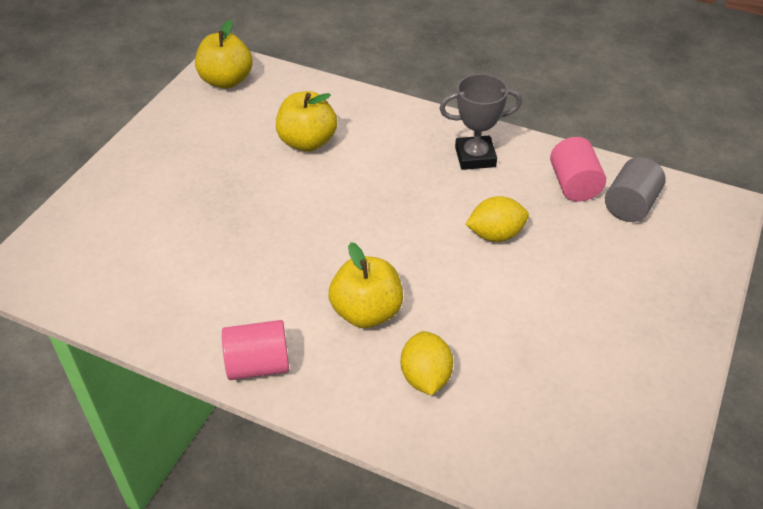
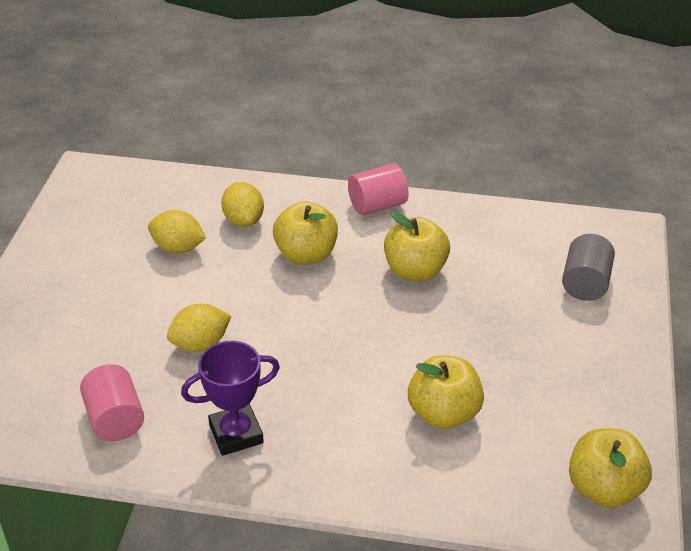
camera: 165 degrees right, 5 degrees down
(262, 269) = (415, 271): none -> yellow apple
(475, 157) = (236, 434): grey trophy -> purple trophy
(509, 352) = (178, 248): none -> yellow lemon
(630, 205) = (51, 405): grey cylinder -> grey cylinder (585, 283)

